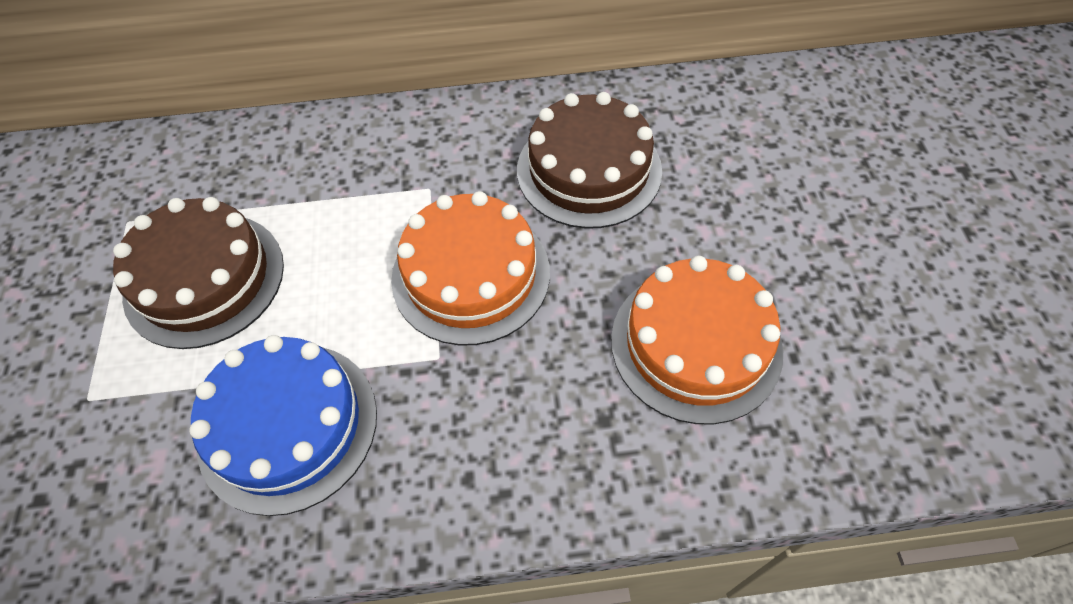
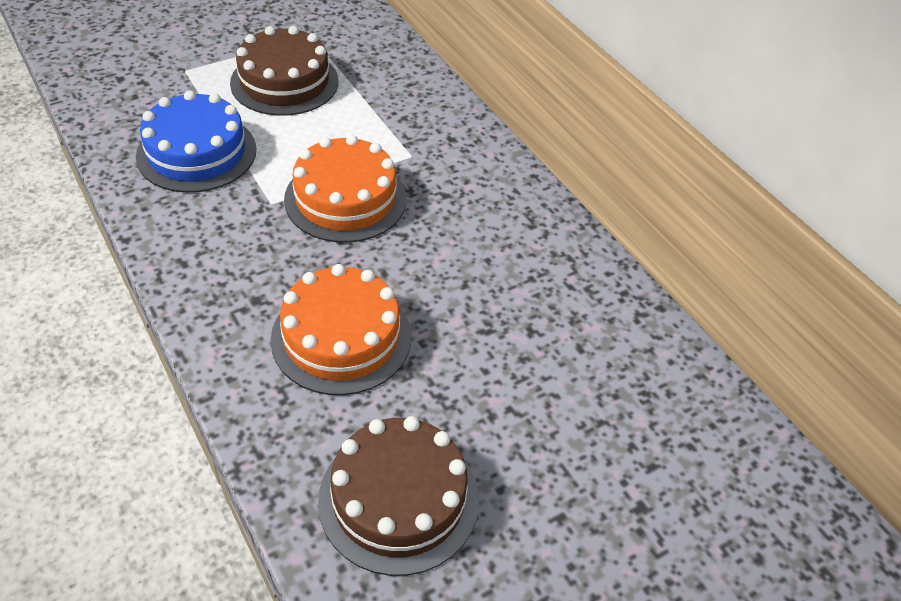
camera: 60 degrees right, 10 degrees down
(589, 170) = (478, 236): brown cake -> brown cake (398, 499)

